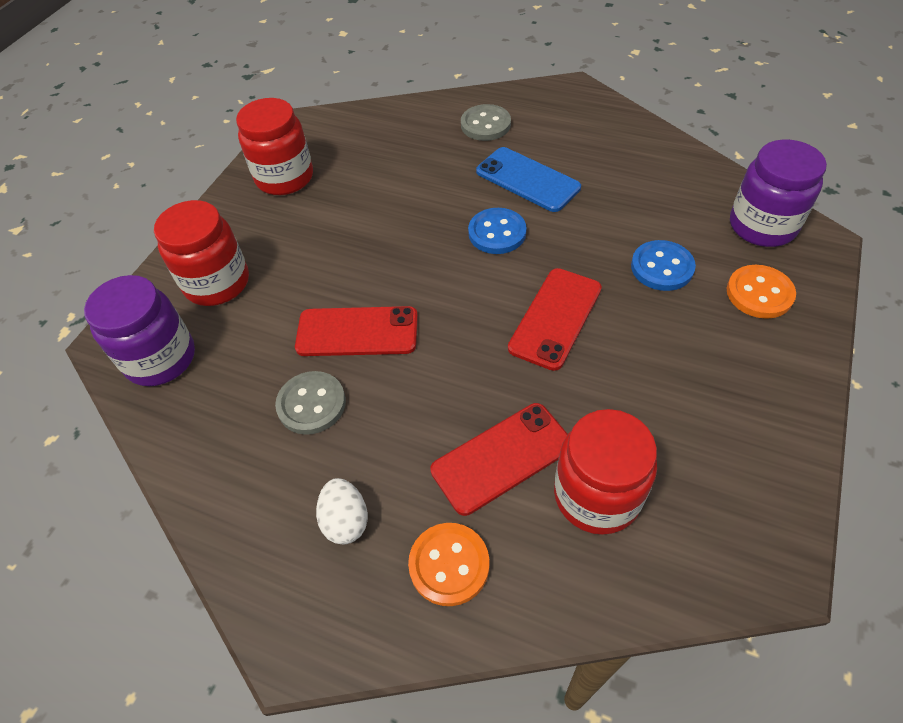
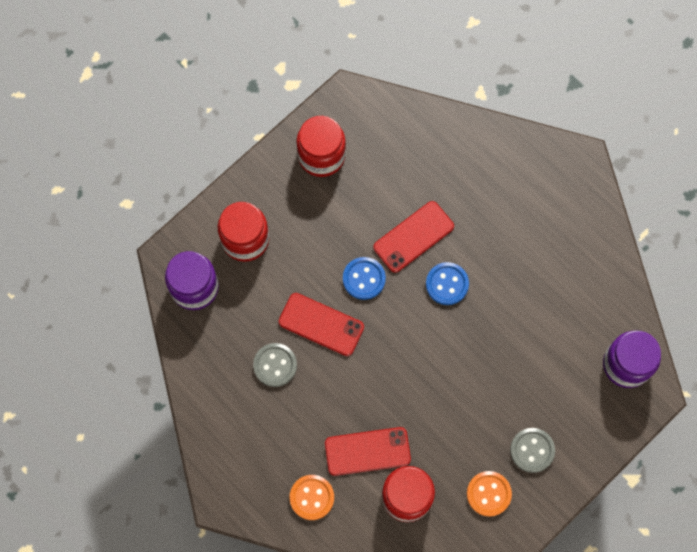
camera: 20 degrees right, 20 degrees up
(346, 520) = (268, 448): white egg -> none
(485, 125) = (493, 169): grey button -> grey button (532, 450)
(527, 180) = (494, 243): blue phone -> none
(555, 318) = (447, 372): red phone -> red phone (413, 237)
(662, 267) = (537, 366): blue button -> blue button (364, 279)
(759, 293) = (585, 415): orange button -> orange button (488, 494)

